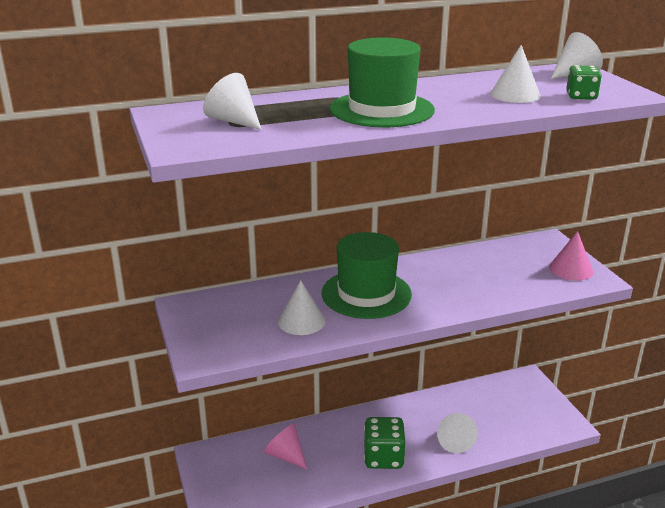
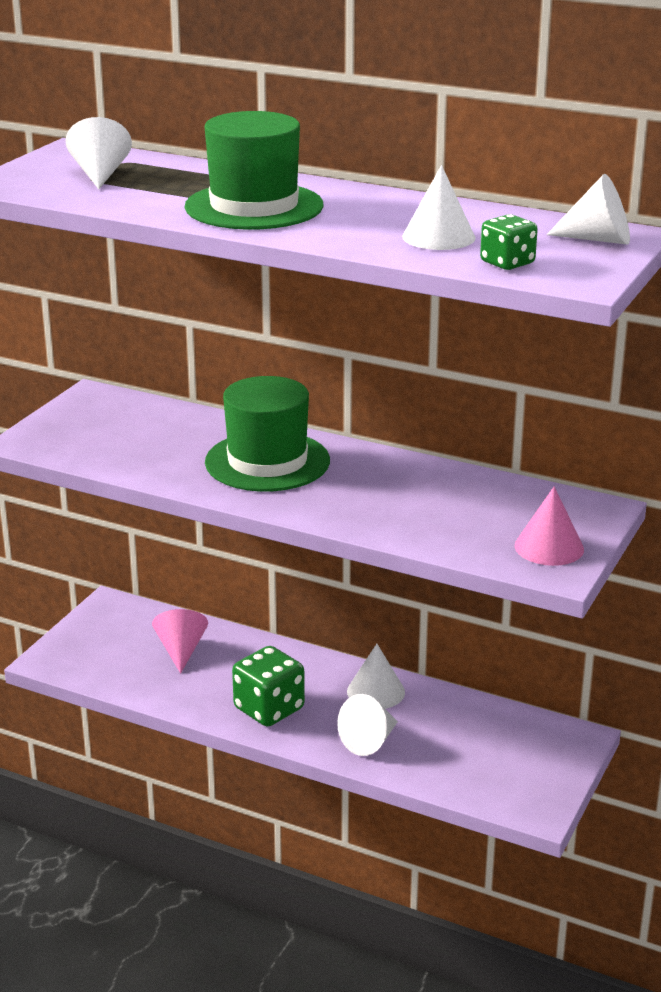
camera: 45 degrees right, 0 degrees up
(301, 321) = (159, 455): white cone -> white cone (376, 691)

